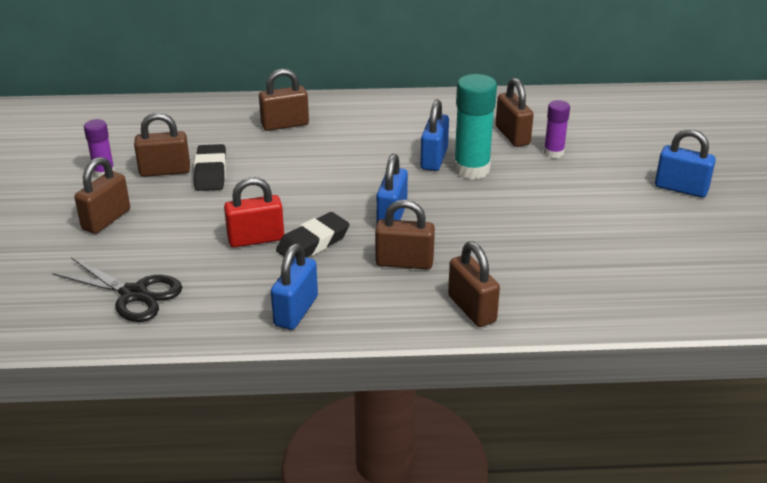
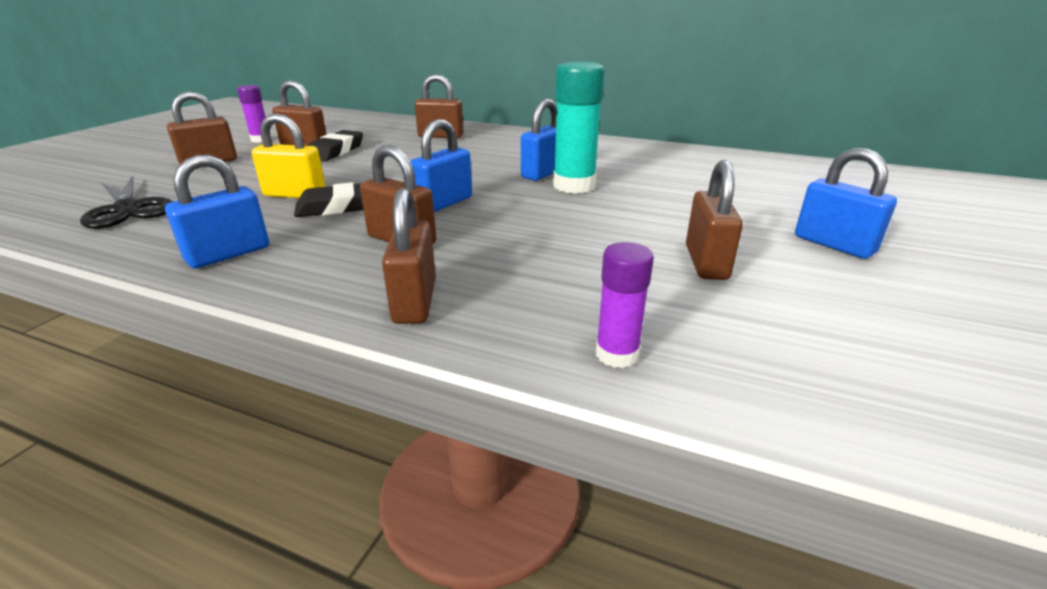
camera: 25 degrees right, 5 degrees down
(256, 239) = (295, 194): red padlock -> yellow padlock
(512, 135) = (647, 171): brown padlock -> brown padlock (706, 262)
(553, 153) = (682, 189): purple glue stick -> purple glue stick (617, 354)

